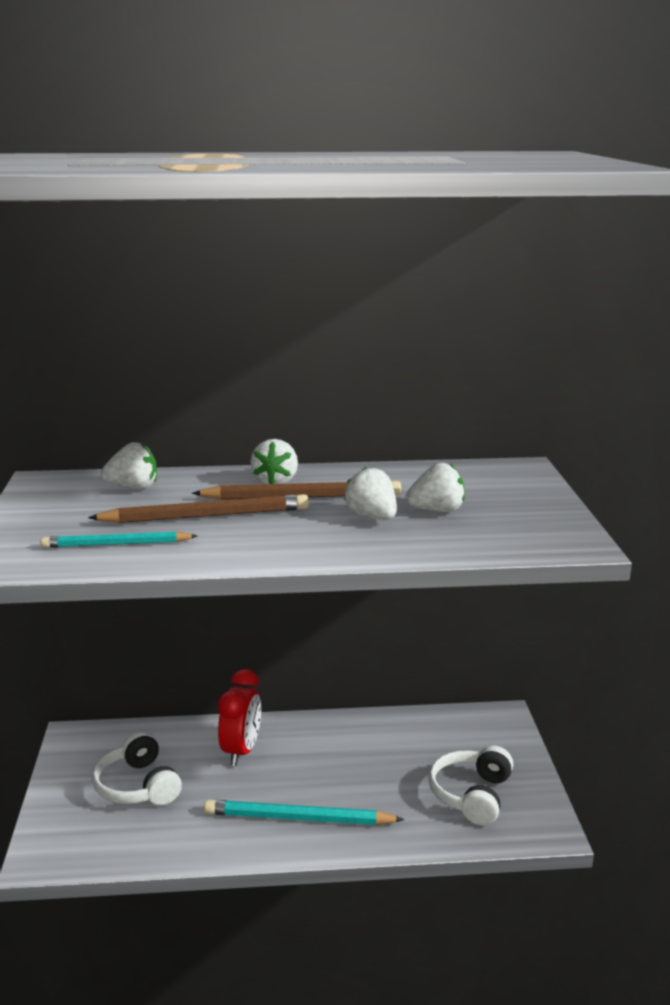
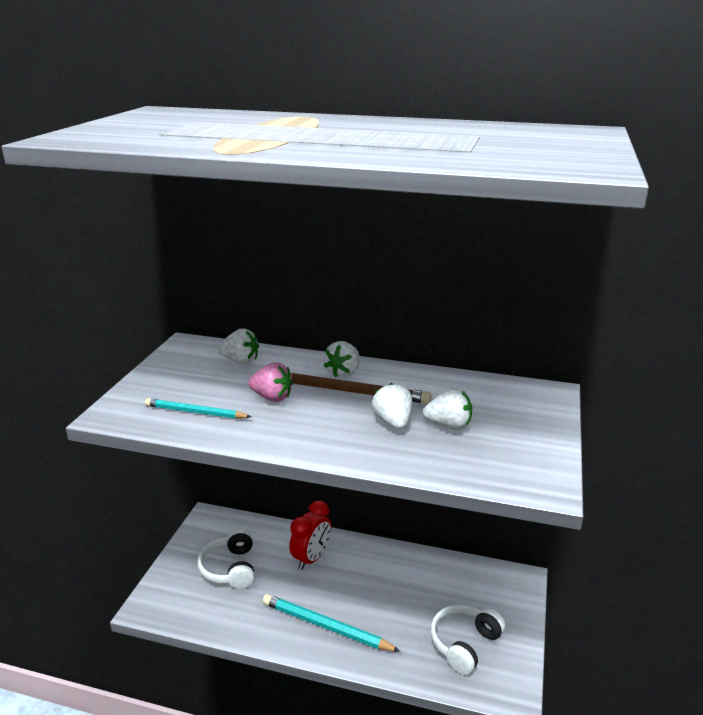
camera: 20 degrees right, 5 degrees up
(205, 516) = (272, 397): brown pencil -> pink strawberry

